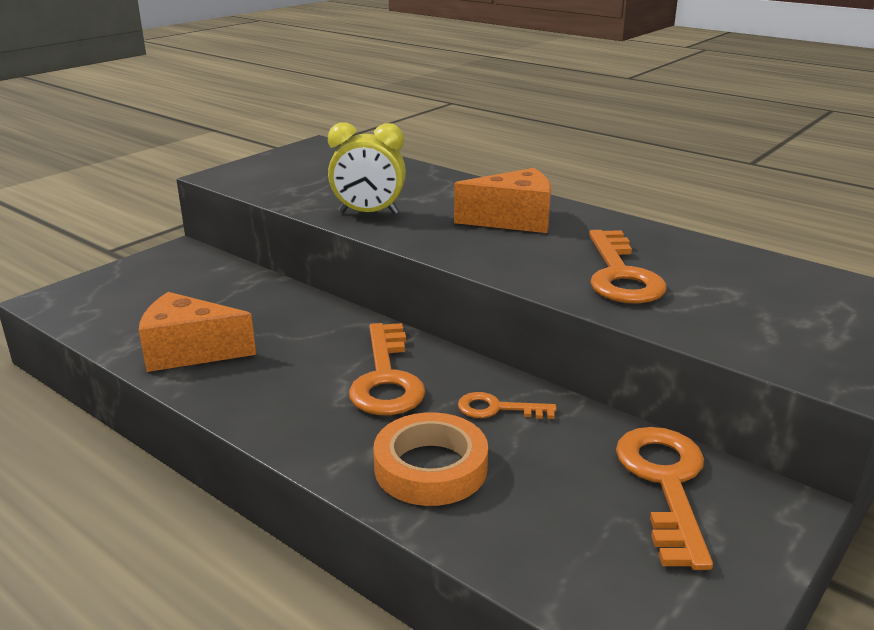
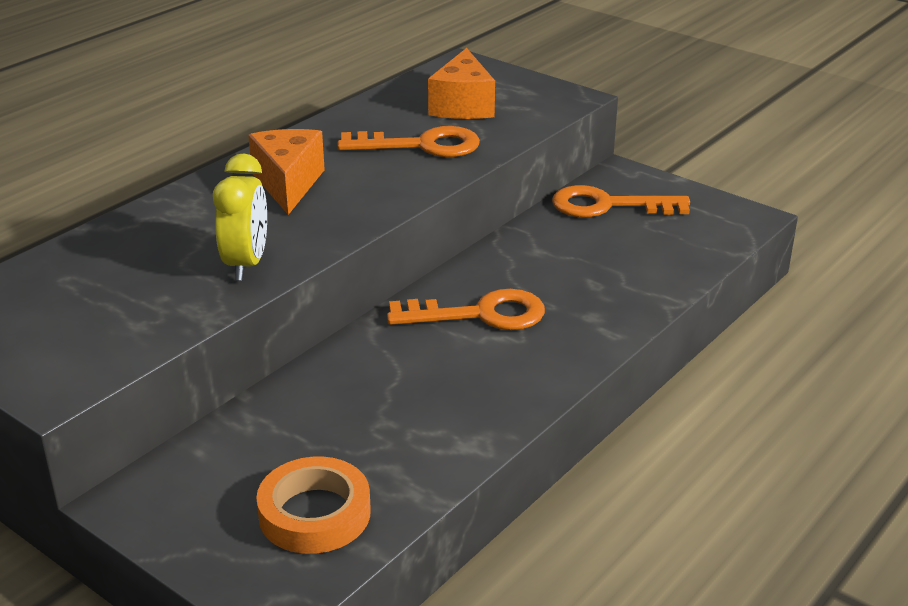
camera: 90 degrees left, 5 degrees up
(189, 352) = (429, 440): orange cheese -> orange cheese (463, 106)
(430, 467) = (607, 291): orange tape -> orange tape (314, 513)
(497, 409) = (525, 262): orange key -> none

